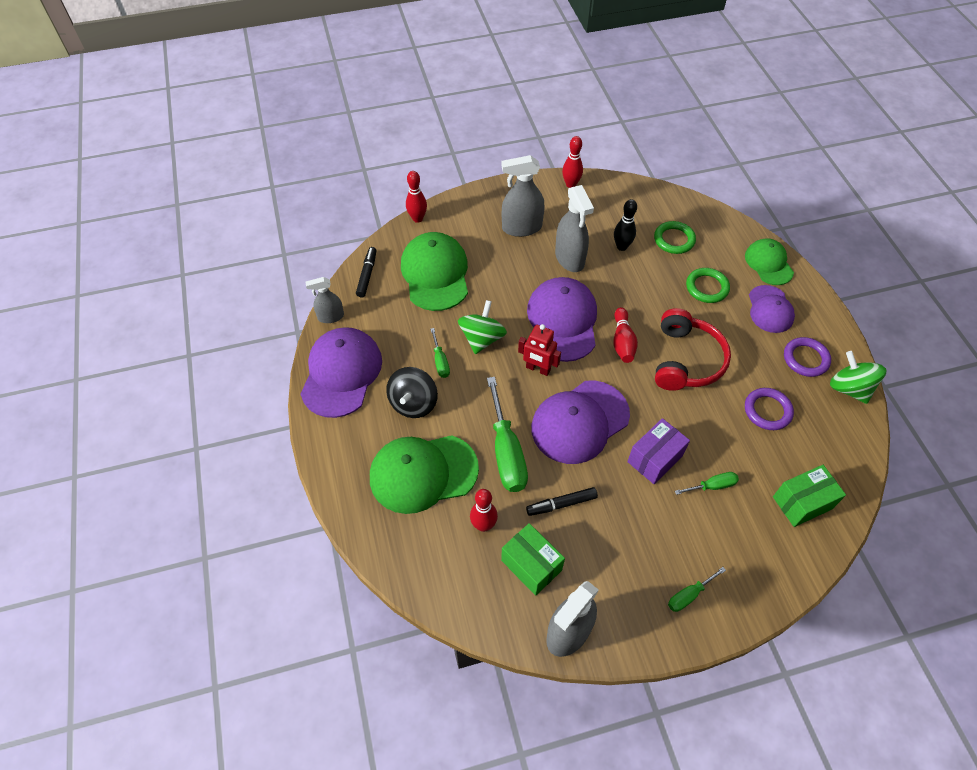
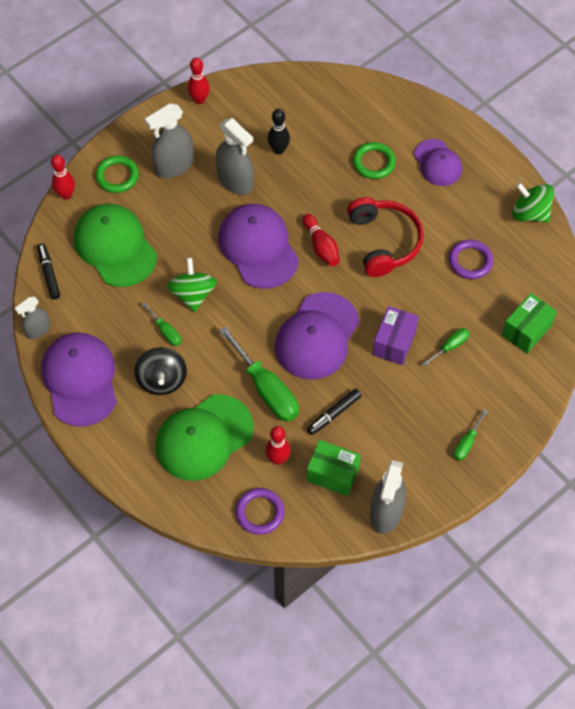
camera: 25 degrees left, 5 degrees up
(538, 369) = (257, 303): red robot -> none
(674, 240) = (324, 124): green ring -> green ring (117, 176)
(768, 263) = (419, 116): green cap -> none
(805, 359) = (485, 200): purple ring -> purple ring (260, 512)

